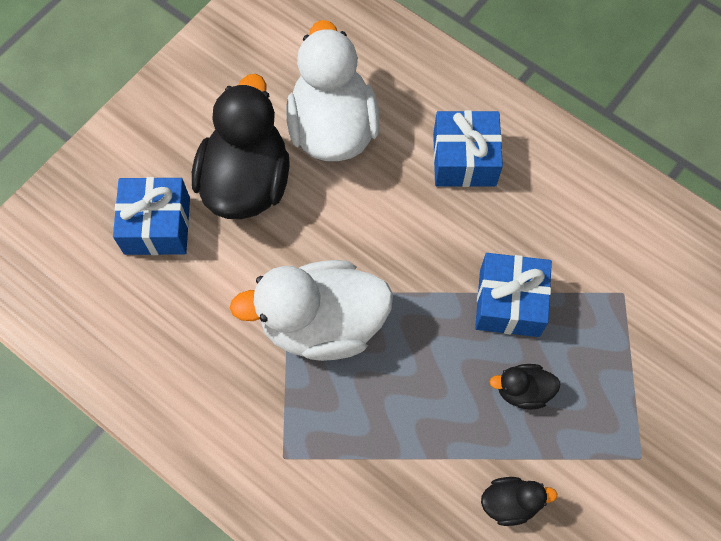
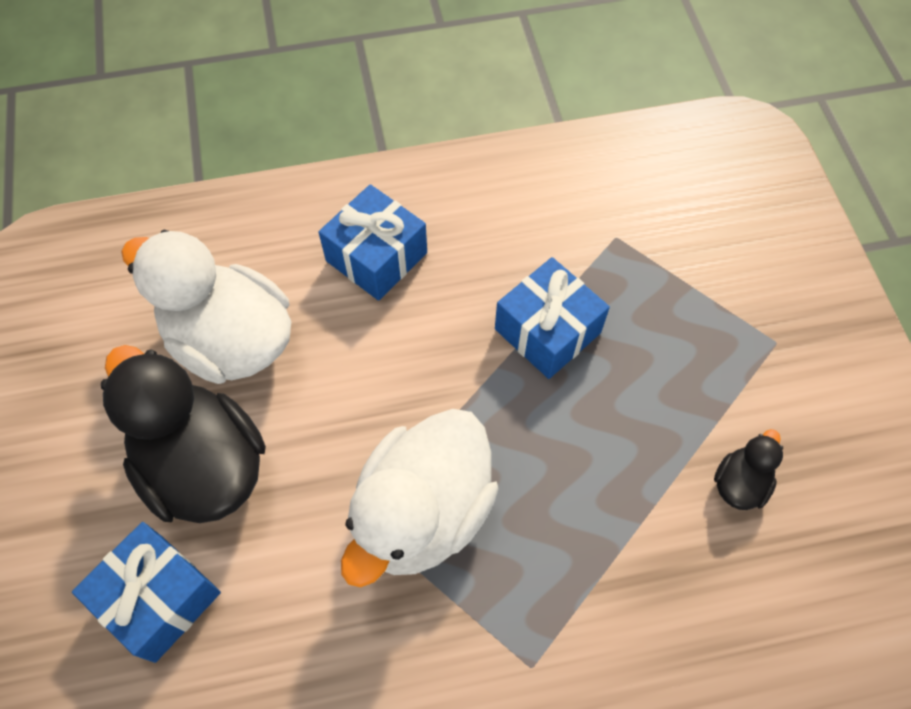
camera: 50 degrees left, 5 degrees down
(522, 391) = (640, 387): black duck -> none

